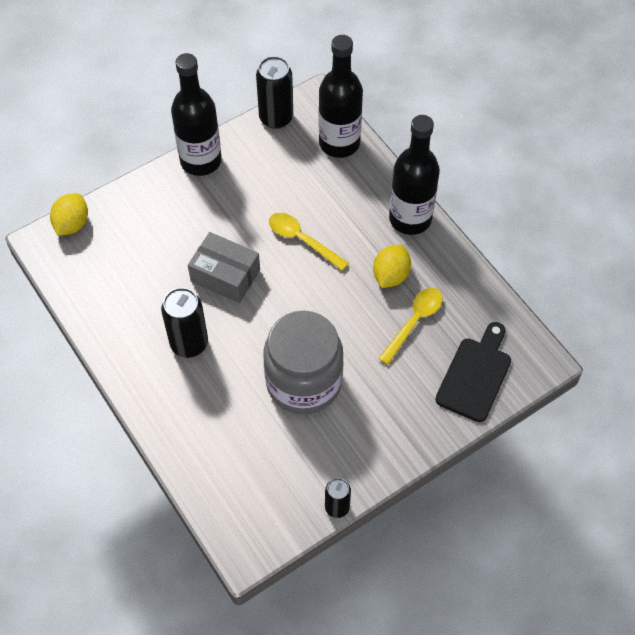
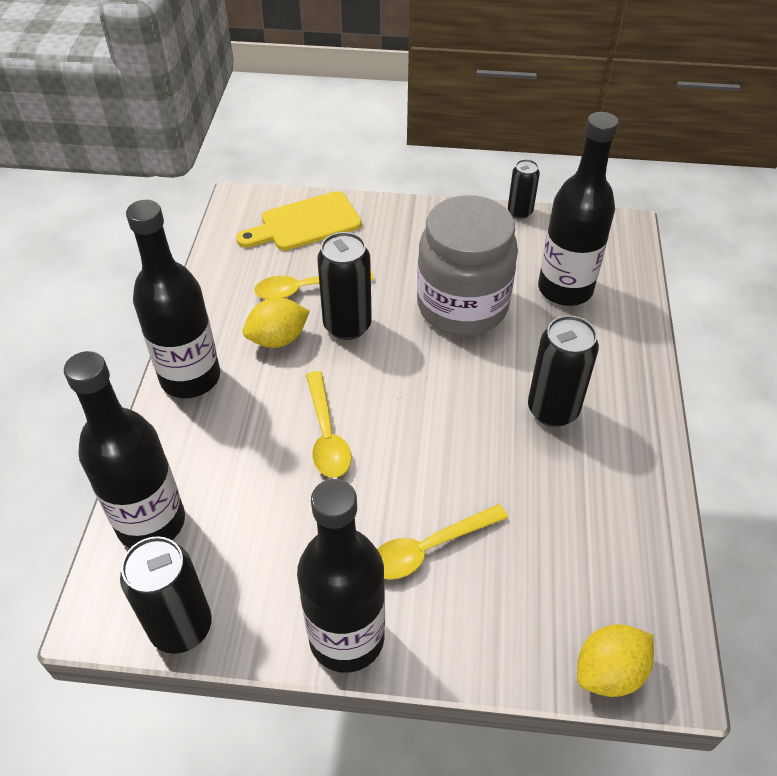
camera: 140 degrees left, 10 degrees down
(196, 221) = (429, 548): none -> yellow spoon
(225, 275) = (451, 454): grey box -> none
(247, 449) = (565, 289): none -> black bottle
(360, 314) = (347, 326): none -> black can
(475, 375) = (305, 223): black cutting board -> yellow cutting board

